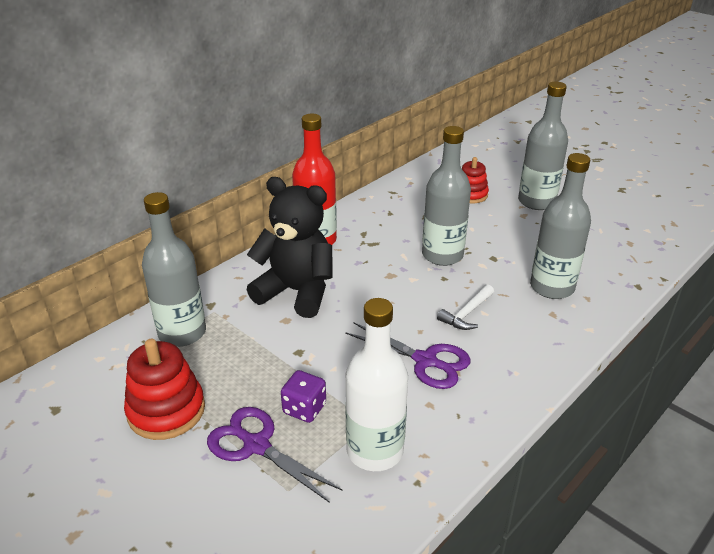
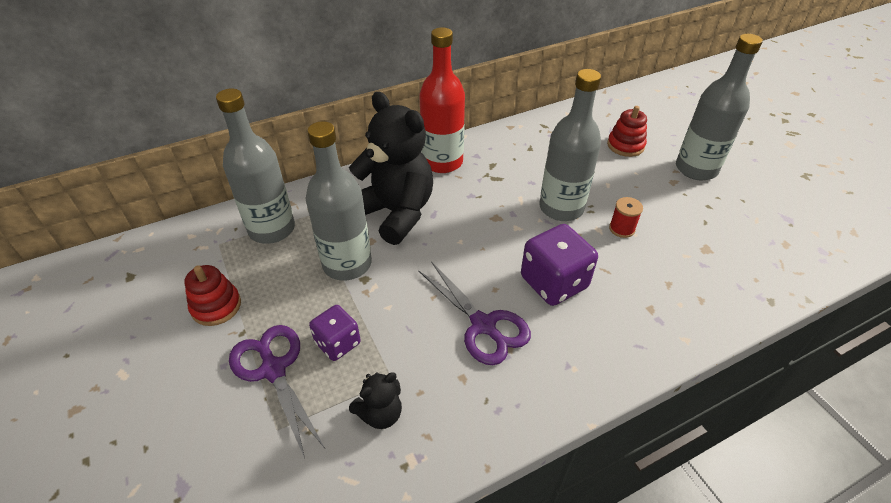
camera: 20 degrees right, 10 degrees up
(166, 410) = (216, 306): red stacking toy -> red stacking toy, size x0.65
(375, 450) = (380, 413): white bottle -> black teddy bear
(466, 314) = (554, 282): white hammer -> purple dice
(500, 260) = (622, 229): none -> red spool
(552, 287) = (665, 276): grey bottle -> grey bottle (347, 264)

